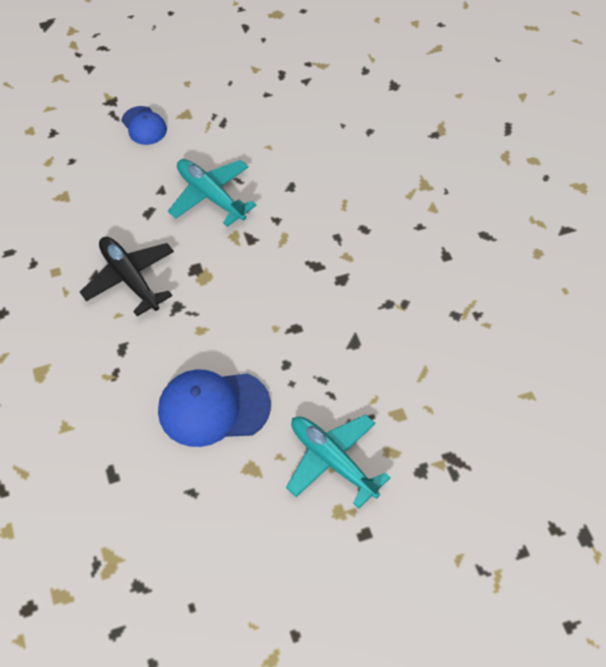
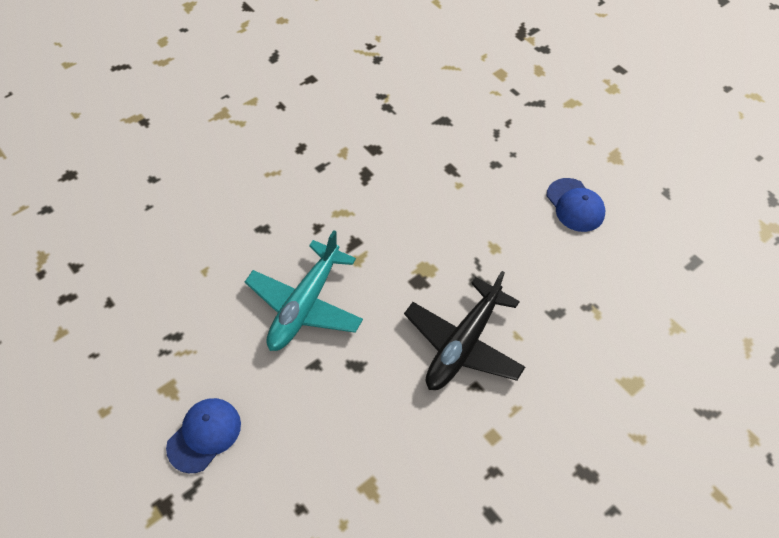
camera: 110 degrees left, 0 degrees up
(213, 408) = (575, 205): blue cap -> blue cap, size x0.56
(332, 461) = (571, 104): turquoise plane -> none

